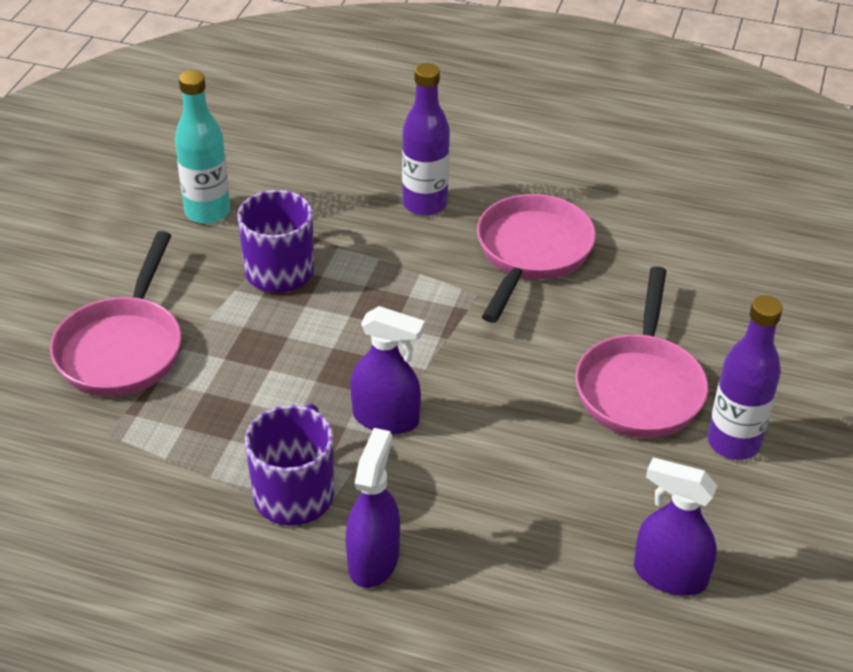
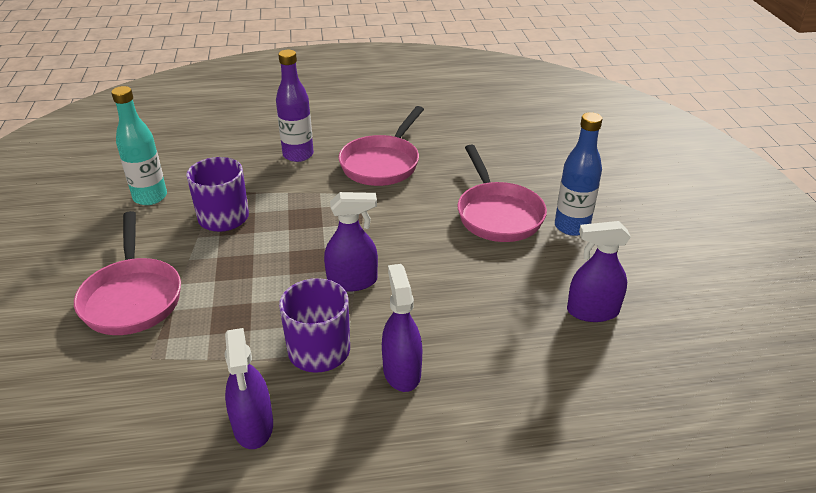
camera: 25 degrees left, 5 degrees down
(173, 558) = (253, 426): none -> purple spray bottle
(531, 254) = (382, 163): pink pan -> pink pan turned 150 degrees counterclockwise
(733, 443) = (571, 227): purple bottle -> blue bottle

